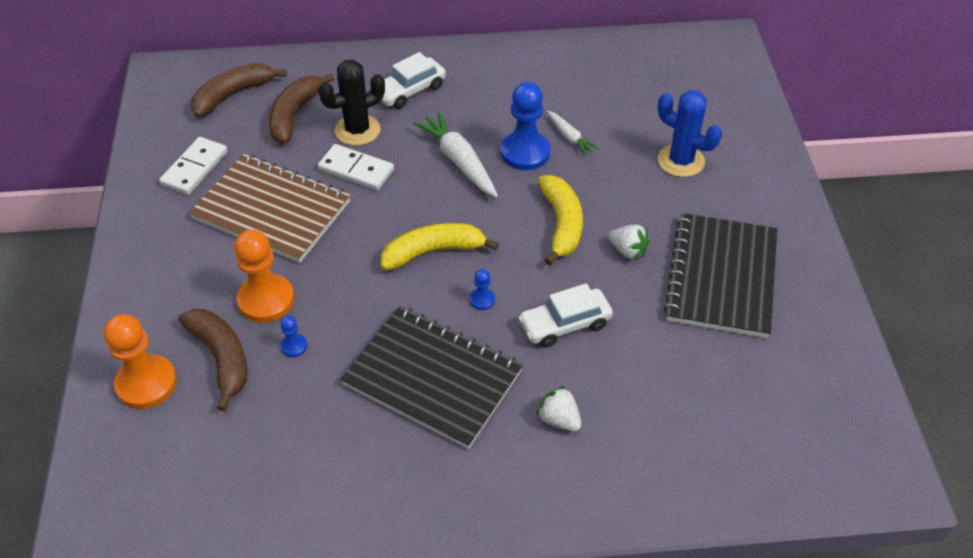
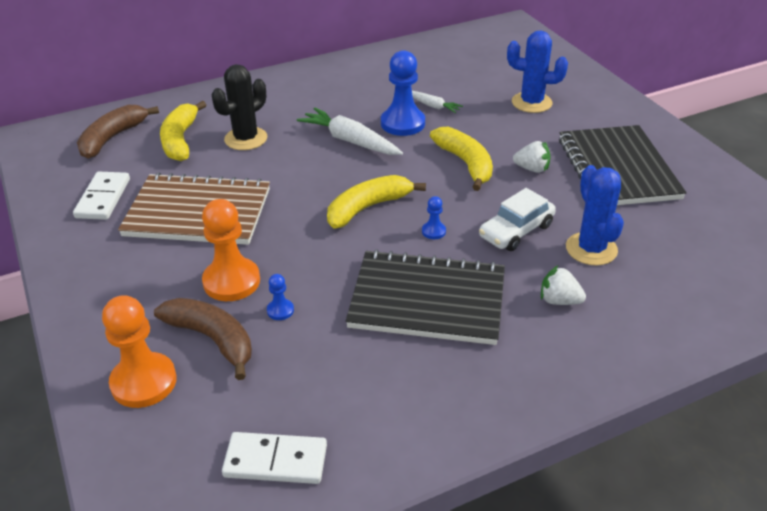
camera: 20 degrees left, 10 degrees down
(294, 115) = (180, 140): brown banana -> yellow banana
(356, 170) = (261, 166): white domino -> white domino (275, 461)
(409, 91) = (276, 103): white car -> none
(628, 370) = (591, 249): none -> blue cactus

